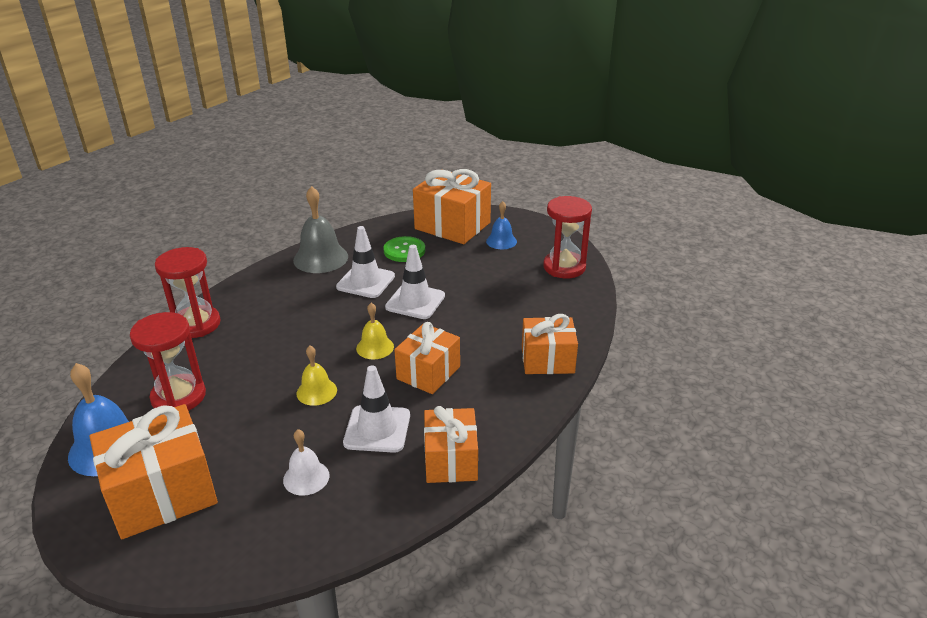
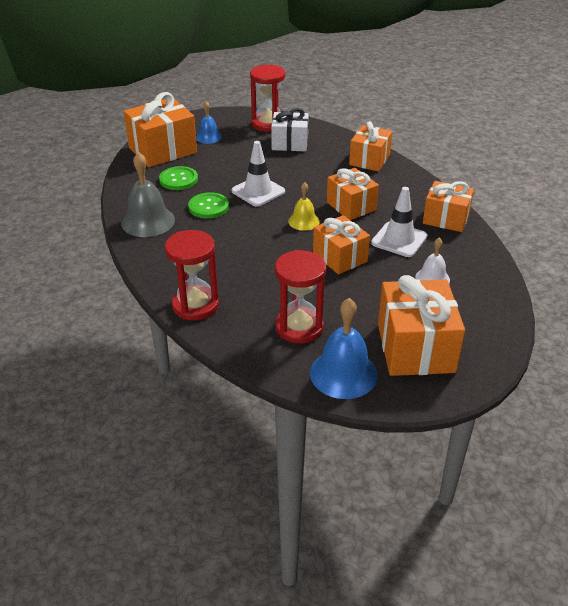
camera: 65 degrees left, 5 degrees up
(316, 391) = (340, 257): yellow bell -> orange gift
(365, 282) = (208, 207): white traffic cone -> green button
(534, 293) = (290, 143): none -> white gift

